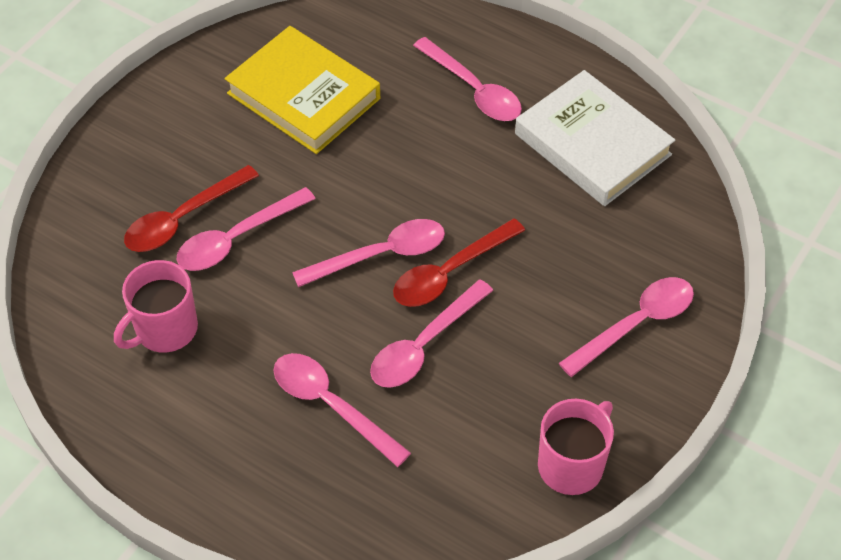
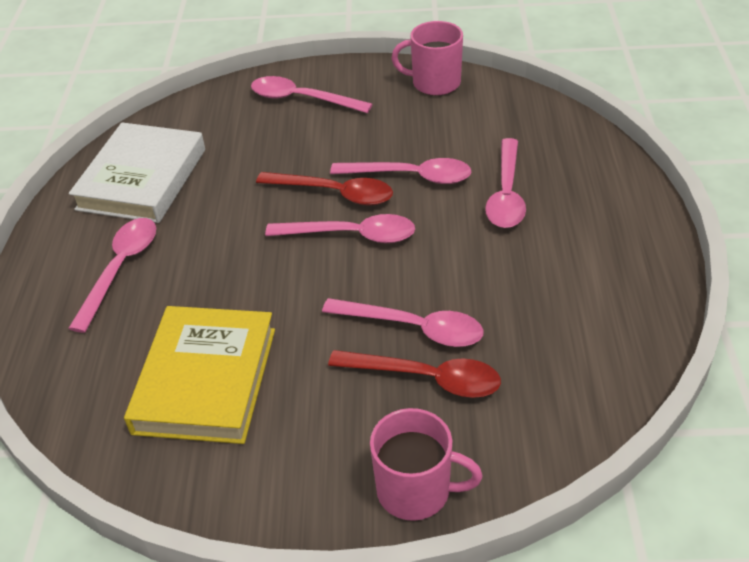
camera: 120 degrees left, 10 degrees down
(165, 329) = (544, 318): pink mug -> pink mug (416, 490)
(381, 255) = (351, 235): pink spoon -> pink spoon turned 150 degrees clockwise

